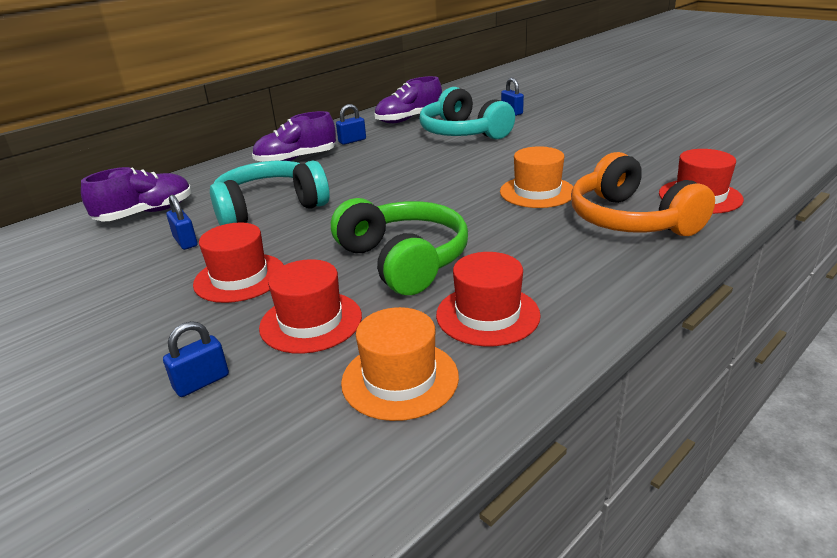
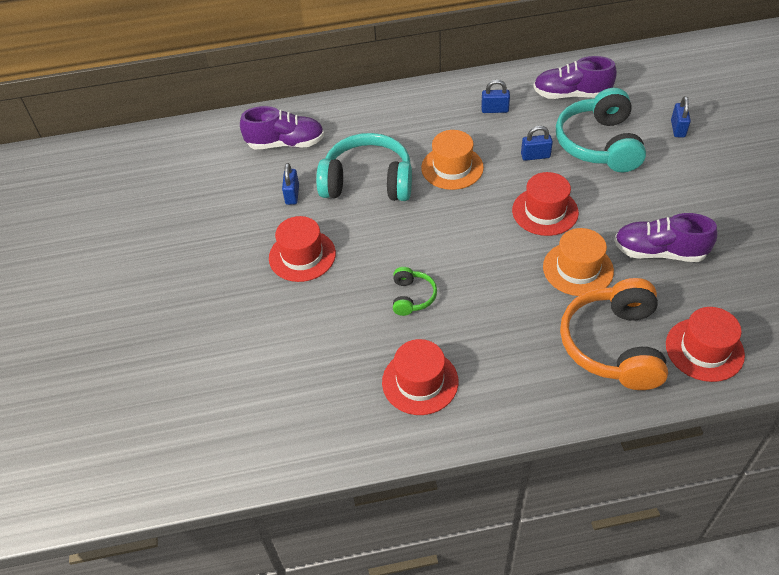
camera: 35 degrees right, 20 degrees up
(201, 382) = (231, 341): blue padlock -> blue padlock (535, 156)
(296, 159) = (430, 119): purple shoe -> purple shoe (659, 252)
(311, 322) = (315, 324): red hat -> red hat (545, 211)
(400, 379) = (329, 403): orange hat -> orange hat (452, 168)
(403, 261) = (412, 297): green headphones -> green headphones, size x0.48

